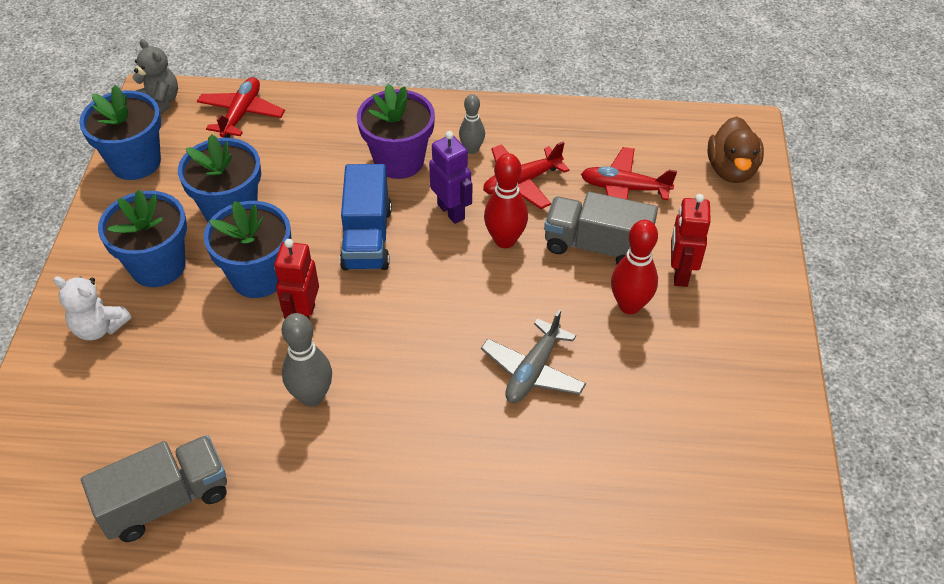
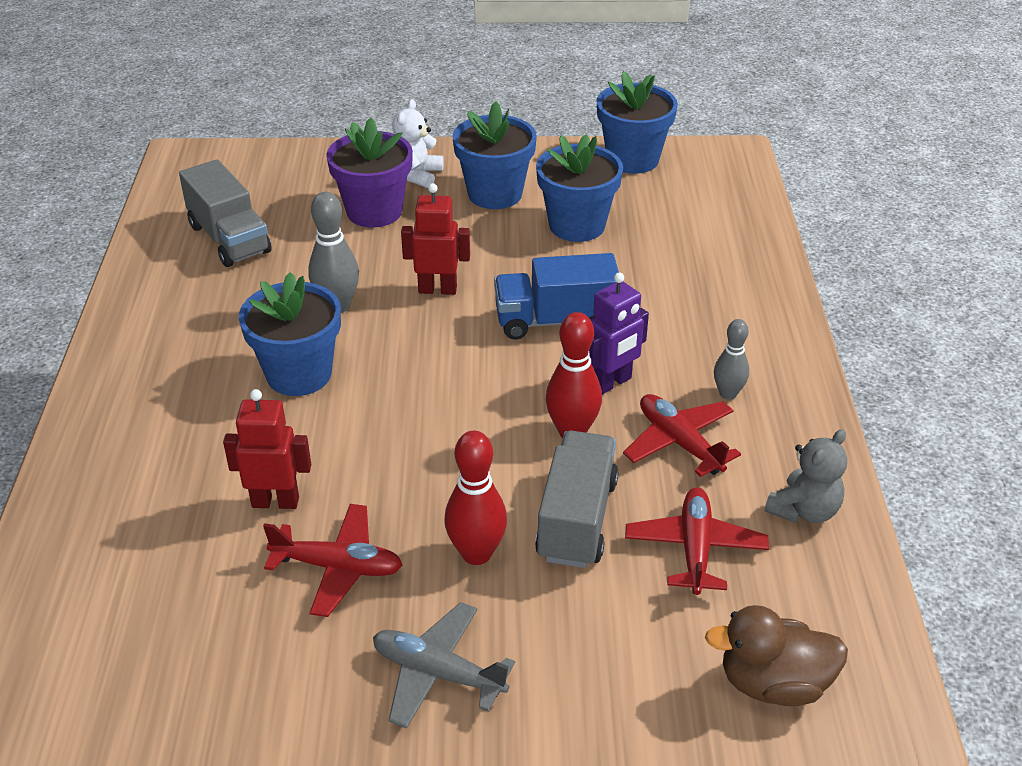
camera: 85 degrees right, 10 degrees down
(159, 103) = (725, 159): grey teddy bear -> grey teddy bear (804, 510)
(241, 114) = (727, 212): red plane -> red plane (338, 567)
(258, 276) = (489, 254): blue flower pot -> blue flower pot (299, 374)
(399, 161) = (687, 334): purple flower pot -> purple flower pot (374, 211)
(533, 371) = (369, 464): grey plane -> grey plane (438, 673)
(680, 273) = (540, 609): red robot -> red robot (275, 501)

